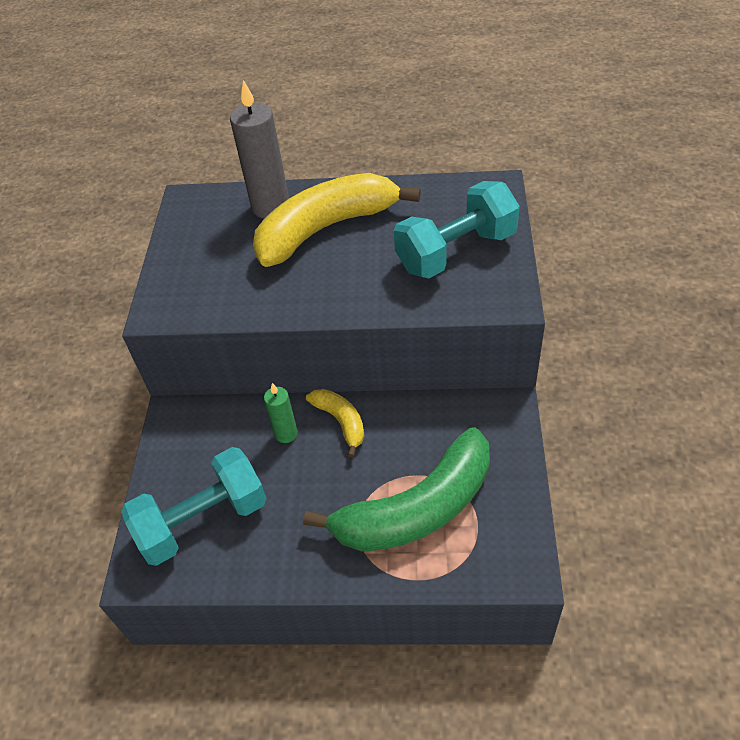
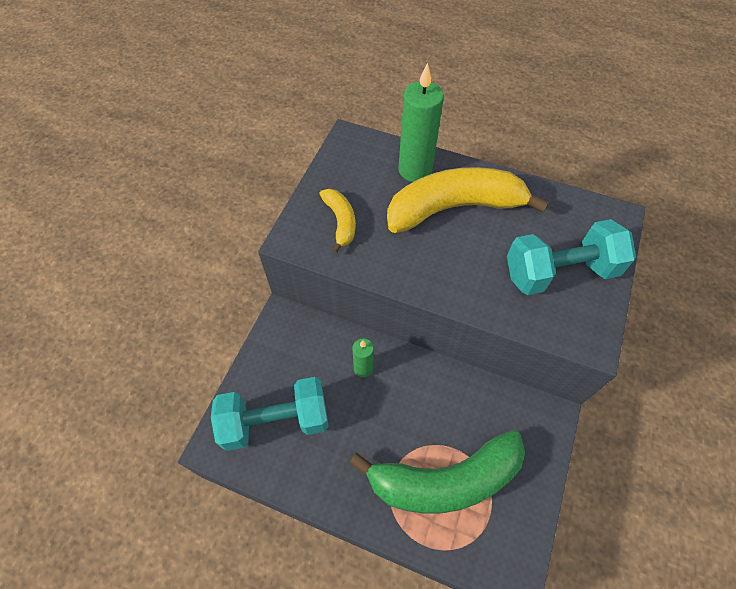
camera: 15 degrees right, 10 degrees up
(270, 207) = (415, 170): grey candle -> green candle
(341, 422) = (409, 374): yellow banana -> yellow banana (340, 222)

